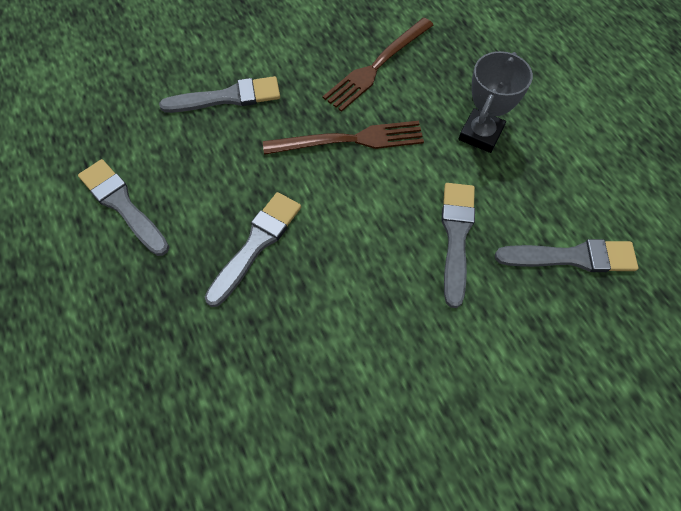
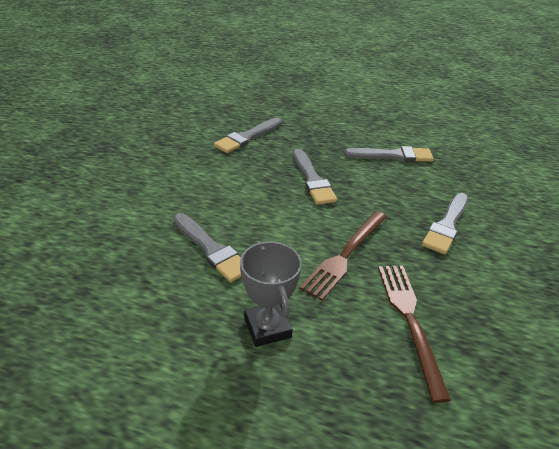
camera: 130 degrees right, 25 degrees down
(572, 257) = (118, 289): grey brush -> grey brush (247, 137)

